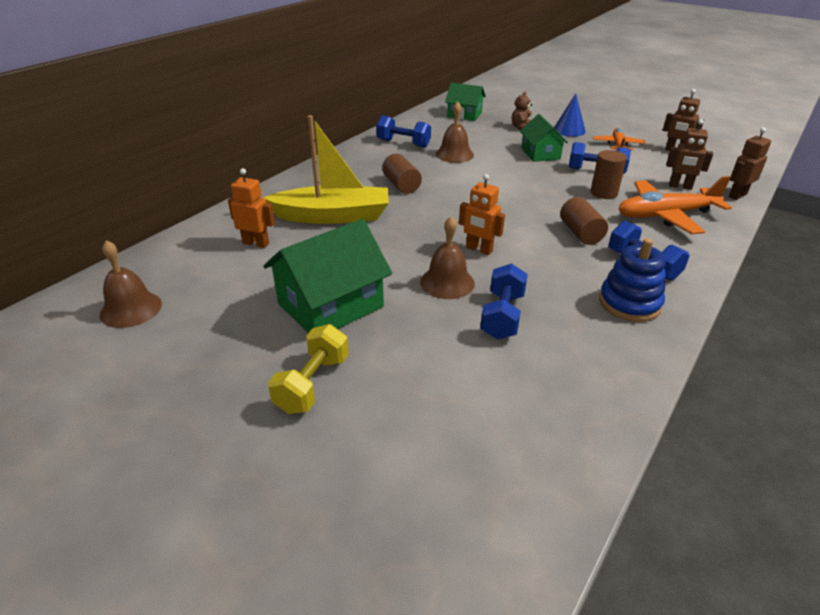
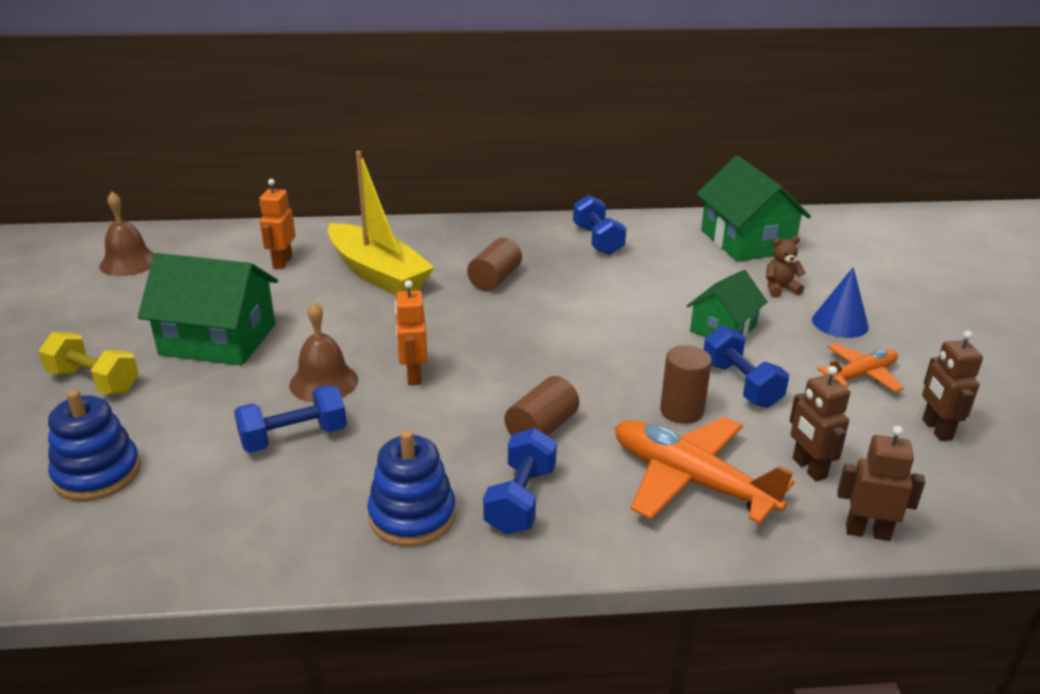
camera: 50 degrees right, 5 degrees down
(256, 243) = (282, 262): orange robot -> orange robot turned 150 degrees counterclockwise
(312, 384) = (94, 381): yellow dumbbell -> yellow dumbbell turned 45 degrees clockwise
(454, 154) = (621, 277): brown bell -> none
(457, 420) = (97, 474): none -> blue stacking toy
(464, 114) = (746, 241): green house -> green house, size x1.62

